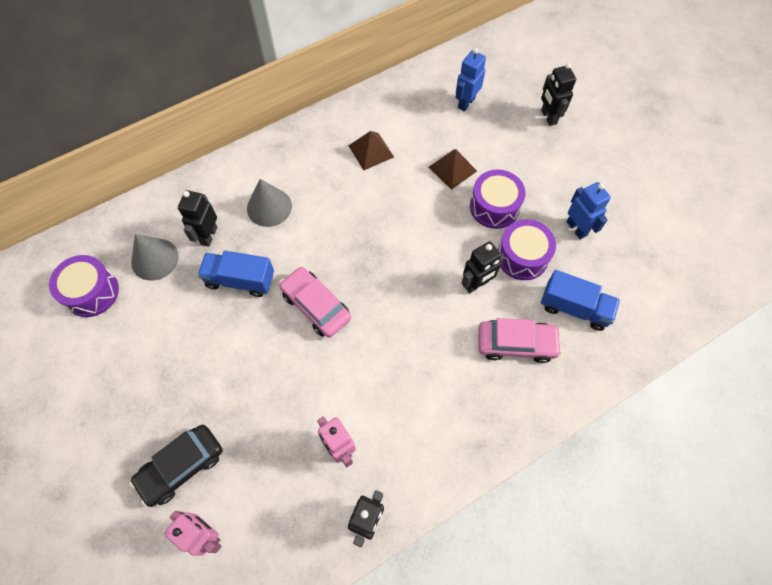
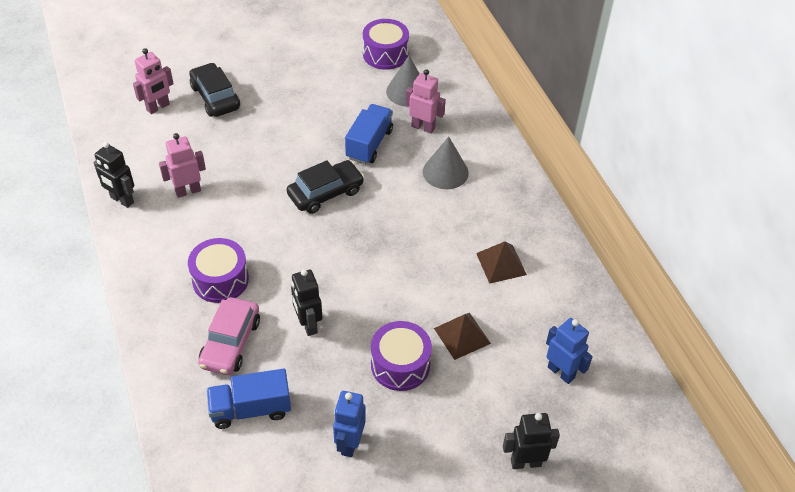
camera: 100 degrees right, 15 degrees down
(208, 235) = (423, 127): black robot -> pink robot
(316, 306) = (325, 193): pink car -> black car
(522, 257) = (328, 375): purple drum -> purple drum (220, 280)
(574, 308) = (251, 409): blue truck -> blue truck turned 45 degrees clockwise
(576, 228) = (349, 443): blue robot -> blue robot turned 120 degrees clockwise

